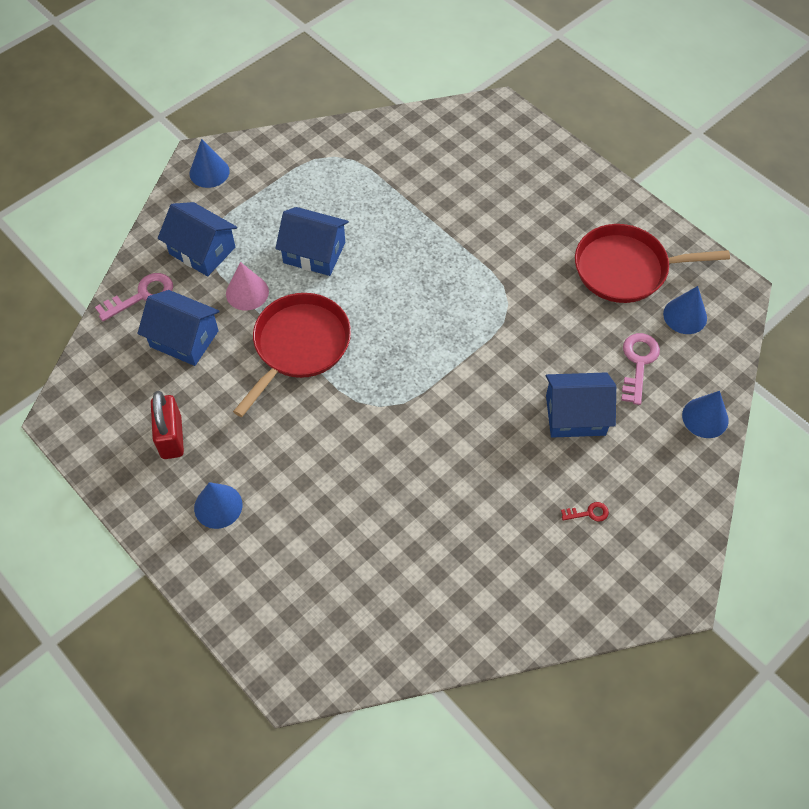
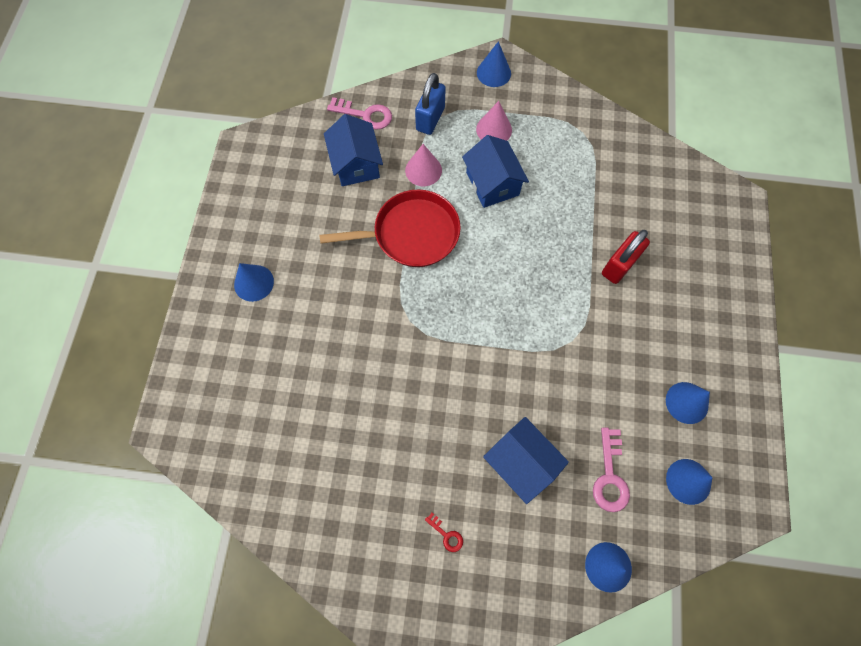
camera: 50 degrees right, 10 degrees up
(171, 437) = (280, 216): red padlock -> red padlock (619, 265)
(202, 250) = (430, 119): blue house -> blue padlock
(264, 213) = (494, 129): none -> pink cone
(625, 269) = (687, 402): red pan -> blue cone
(638, 363) = (610, 476): pink key -> pink key turned 120 degrees clockwise

